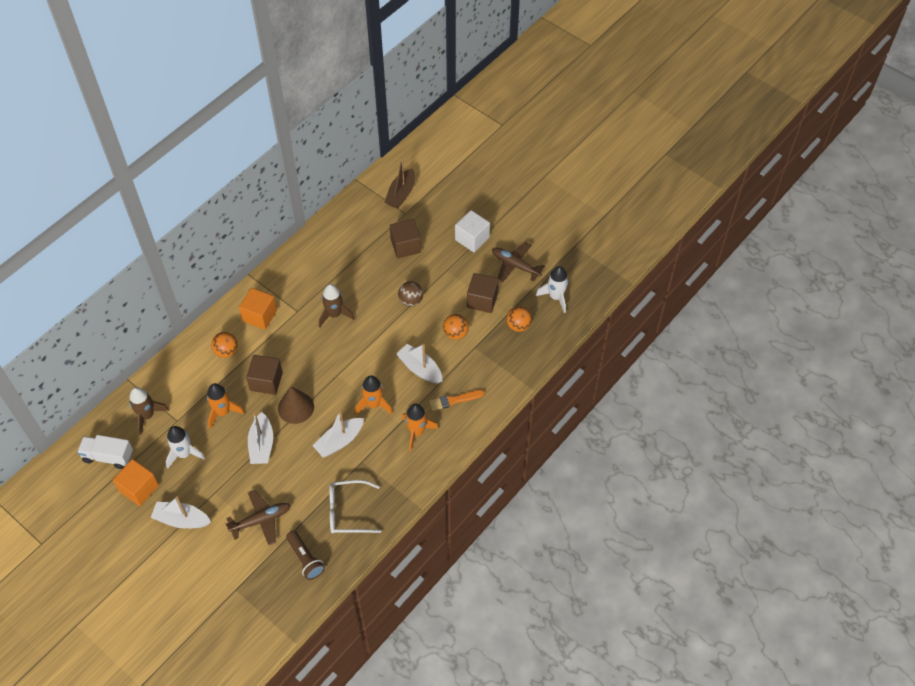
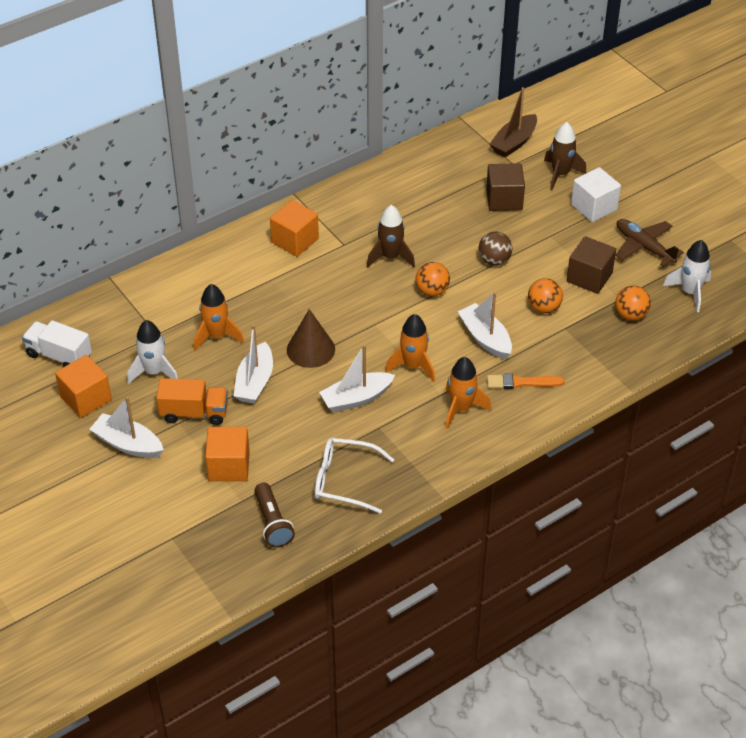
camera: 15 degrees right, 10 degrees down
(147, 416) = (121, 321): brown rocket -> brown rocket (560, 174)
(224, 481) = (194, 413): none -> orange truck
(226, 351) = (241, 271): orange ball -> orange ball (432, 291)
(261, 520) = (229, 466): brown plane -> orange cube
(266, 381) = (281, 313): brown cube -> none

